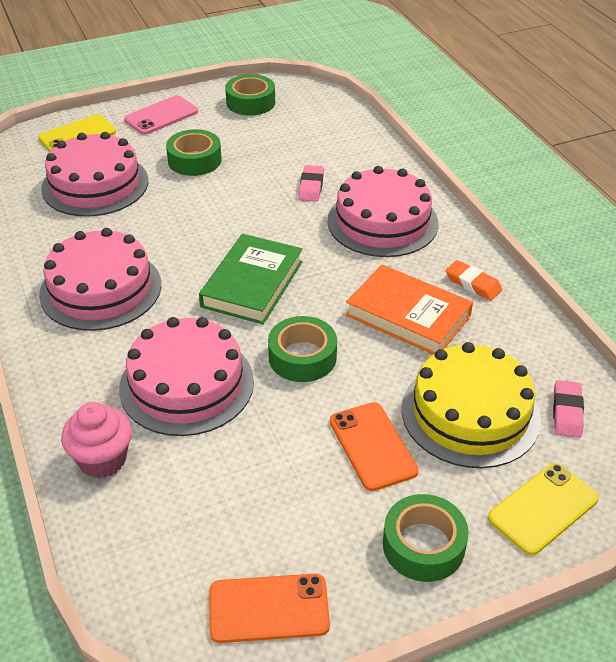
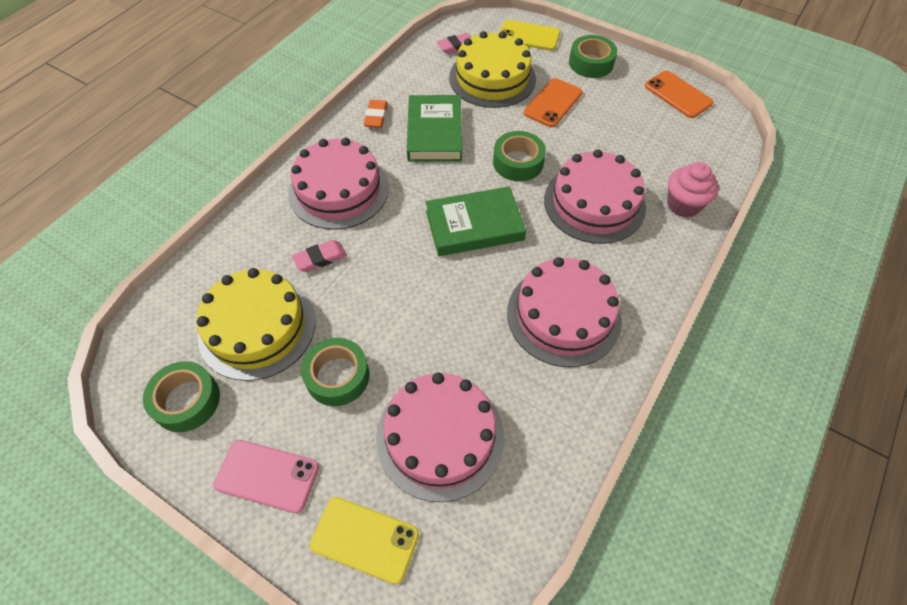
camera: 125 degrees left, 15 degrees up
(277, 141) = (257, 327): none -> yellow cake
(408, 315) = (435, 133): orange book -> green book

